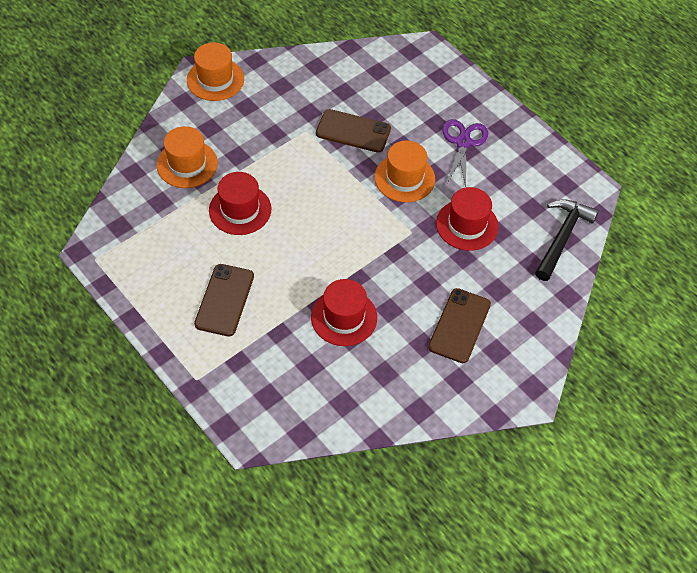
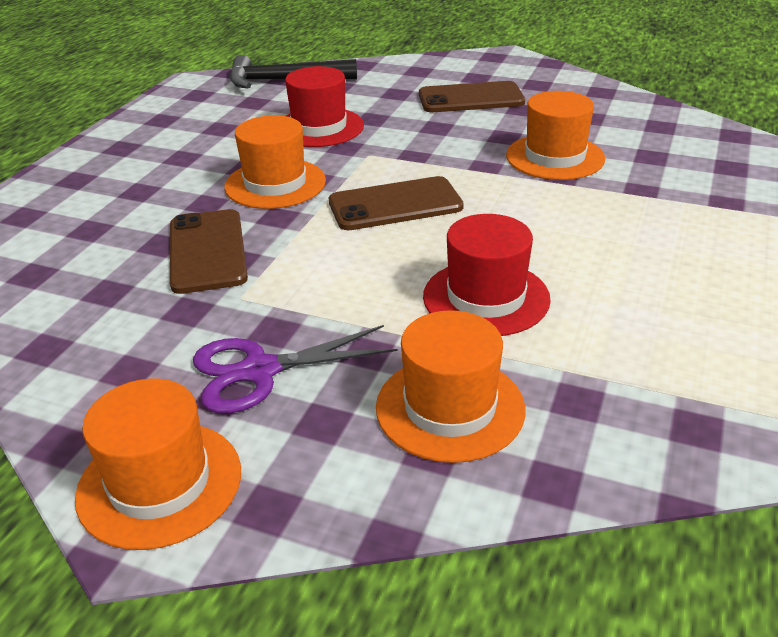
camera: 115 degrees left, 20 degrees down
(224, 300) = (661, 246): brown phone -> brown phone (395, 205)
(344, 317) = (555, 157): red hat -> orange hat
(463, 143) = (169, 163): purple scissors -> purple scissors (260, 371)

